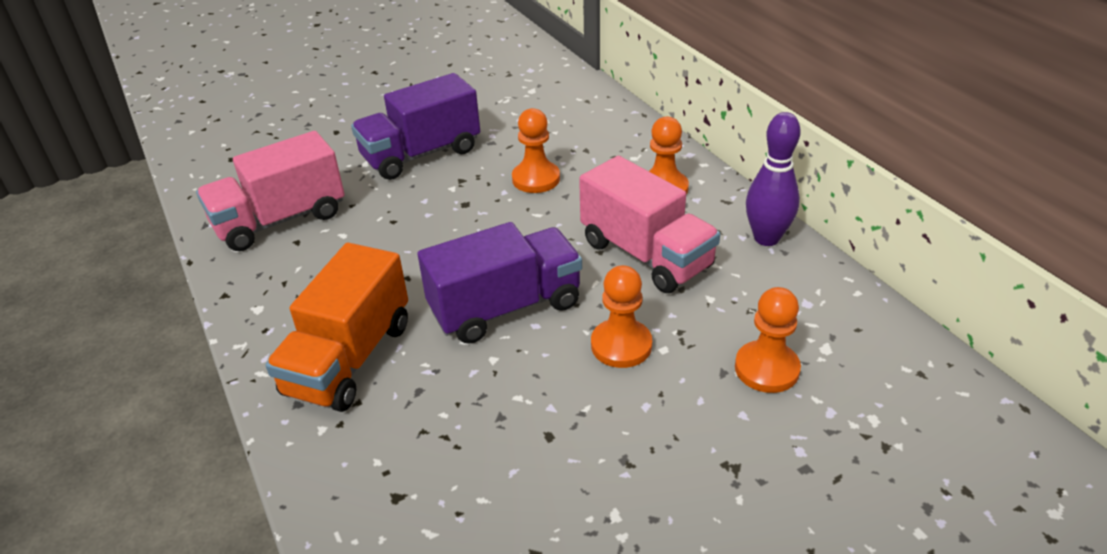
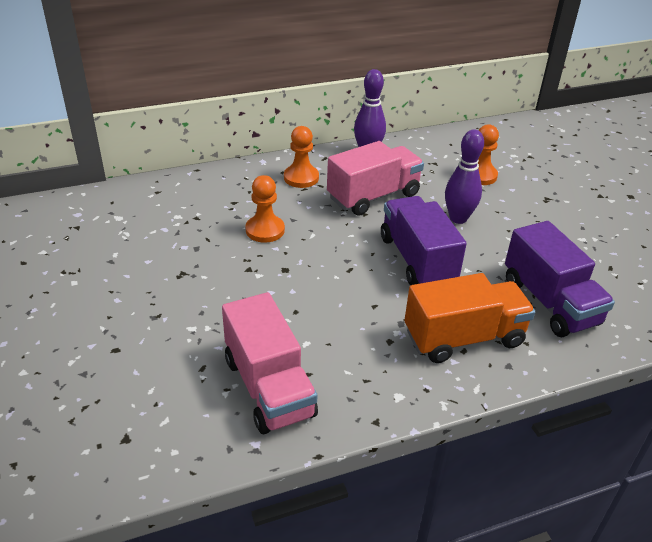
camera: 85 degrees left, 0 degrees up
(349, 358) = (463, 338): orange truck -> orange truck turned 45 degrees counterclockwise
(421, 154) = (195, 290): purple truck -> purple truck (549, 302)
(621, 345) = (458, 218): orange pawn -> purple bowling pin

